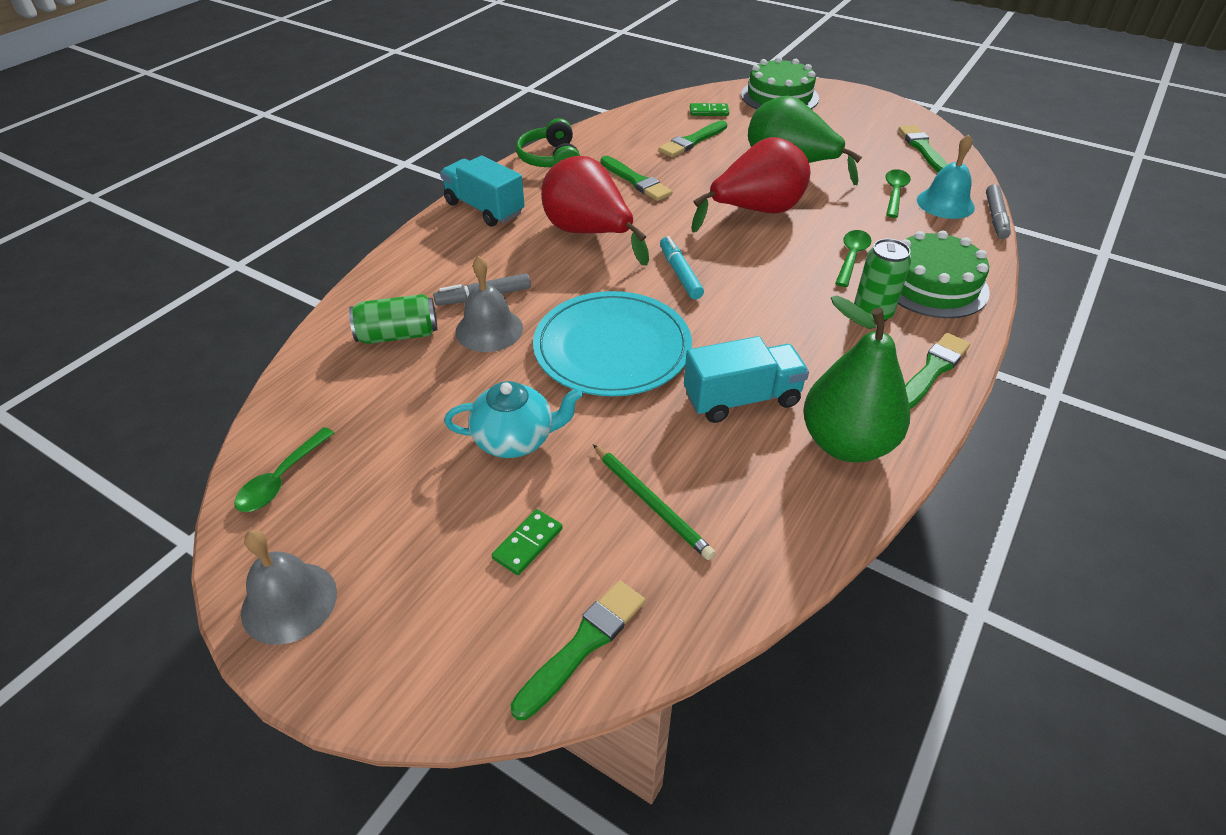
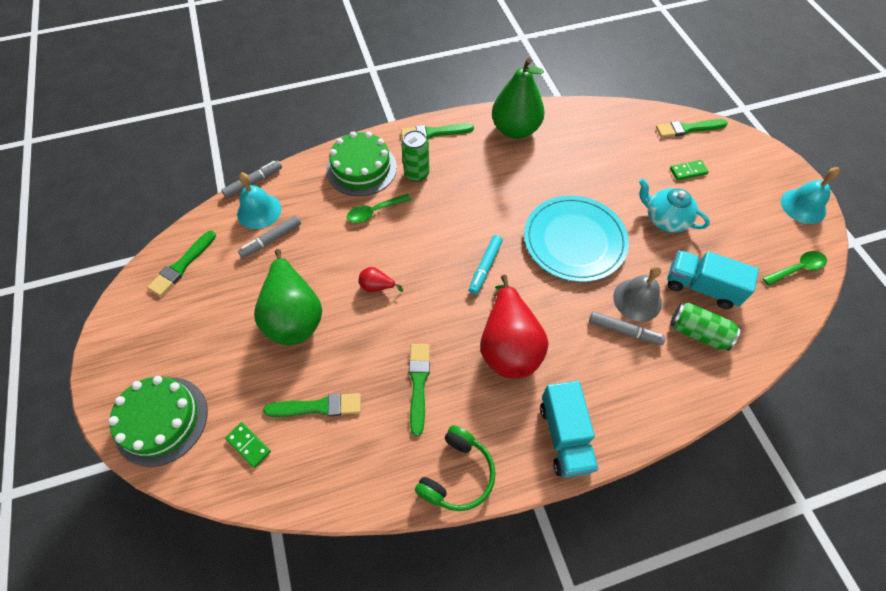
camera: 140 degrees left, 15 degrees up
(289, 602) = (803, 206): grey bell -> turquoise bell
(651, 503) = (623, 156): green pencil -> none
(742, 399) = (537, 173): turquoise truck -> turquoise truck (701, 287)
(755, 212) = (377, 286): red pear -> red pear, size x0.42
(894, 193) = (271, 240): green spoon -> grey marker

